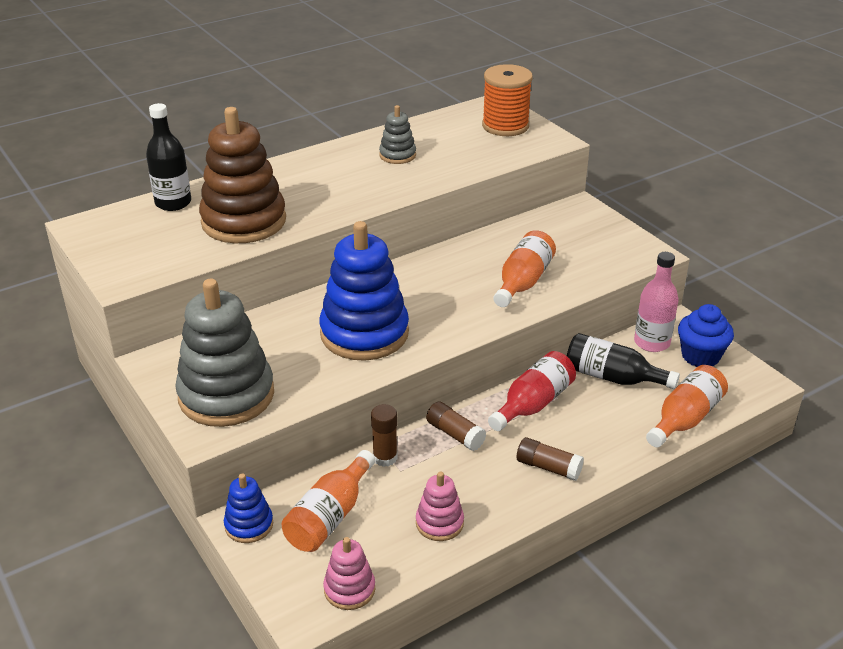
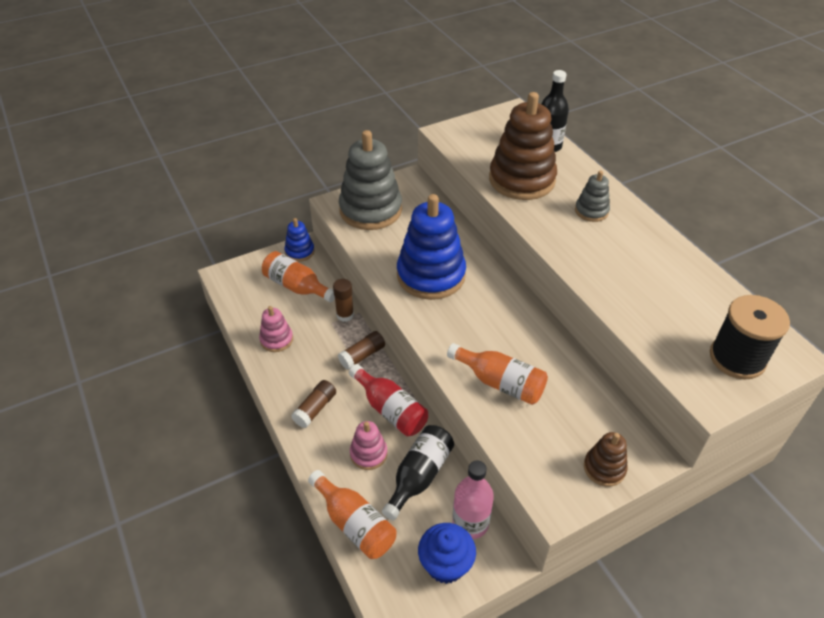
camera: 95 degrees right, 10 degrees up
(349, 589) = (236, 294): pink stacking toy -> pink stacking toy (368, 454)
(397, 155) = (648, 268): grey stacking toy -> grey stacking toy (591, 211)
(505, 126) = (737, 358): orange spool -> black spool
(603, 229) = (604, 468): none -> brown stacking toy

